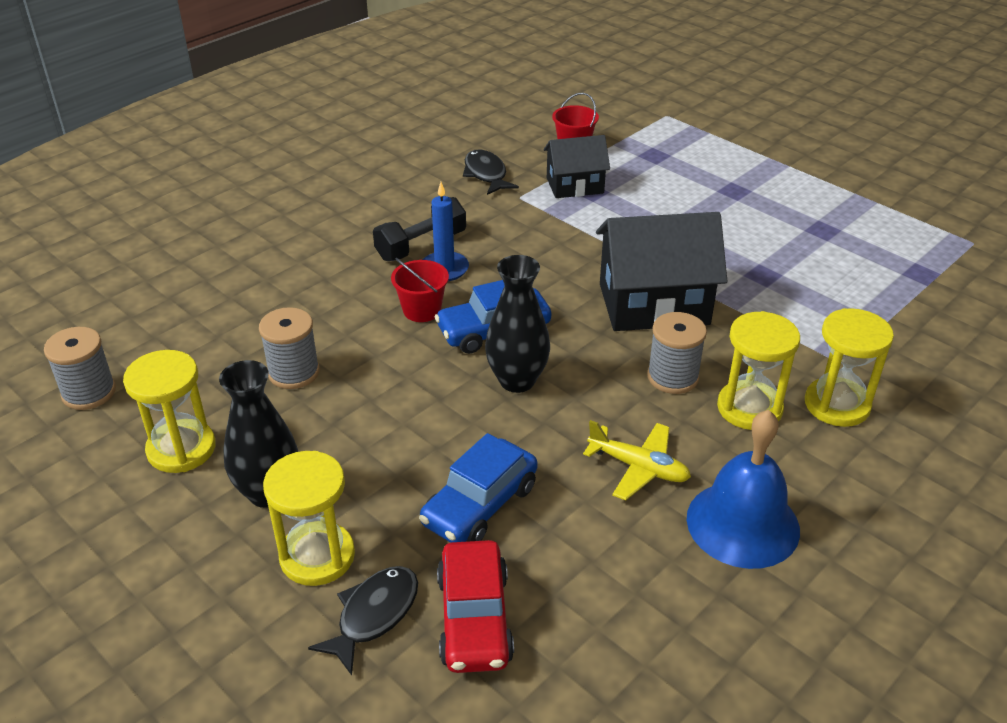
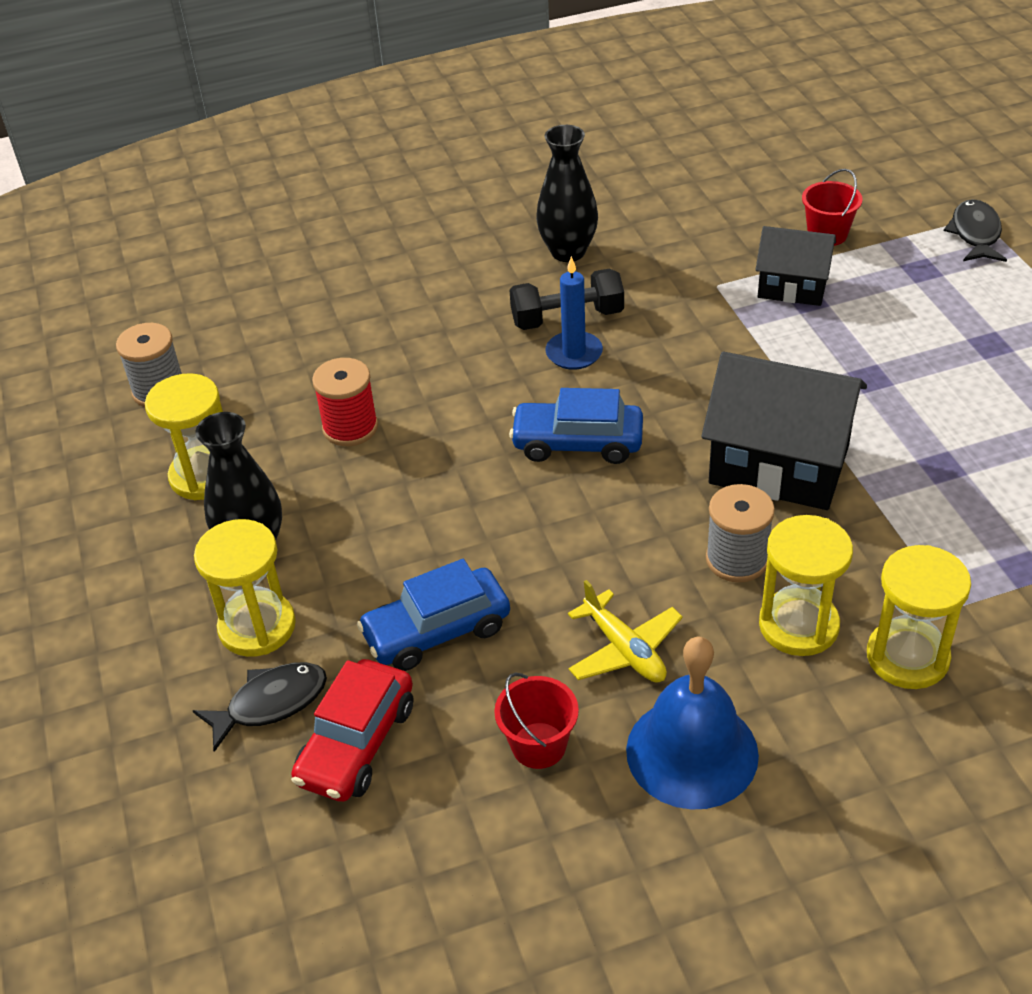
camera: 30 degrees right, 5 degrees up
(294, 372) = (350, 428): grey spool -> red spool
(422, 310) = (518, 396): red bucket -> red bucket (539, 745)
(486, 174) = (698, 246): black fish -> black fish (975, 234)
(517, 380) = (564, 508): black vase -> black vase (568, 252)

